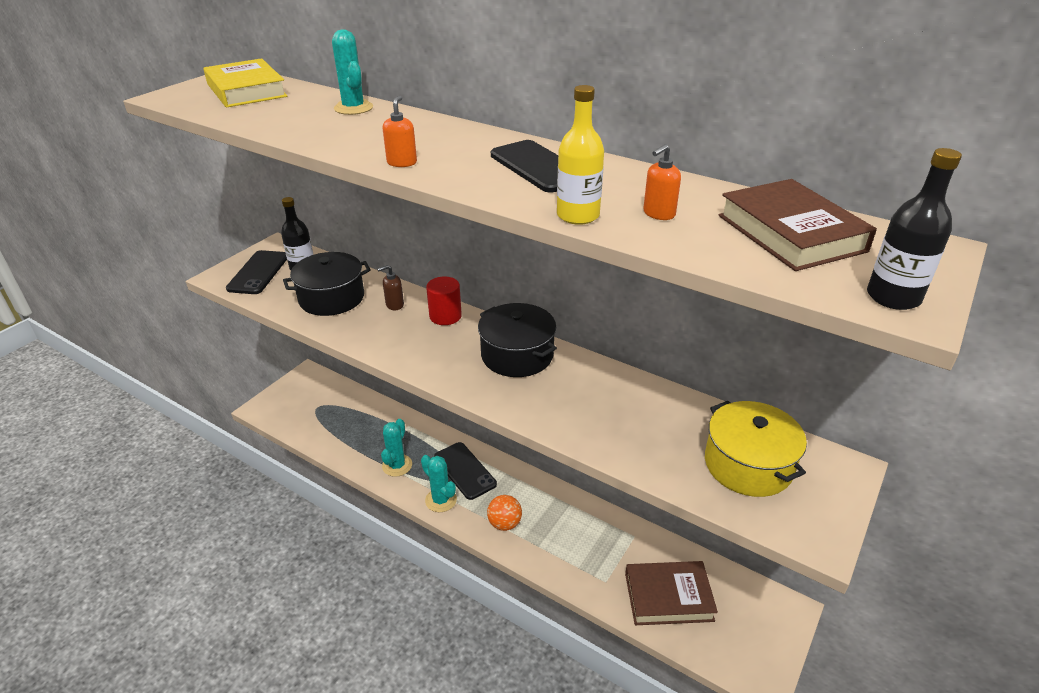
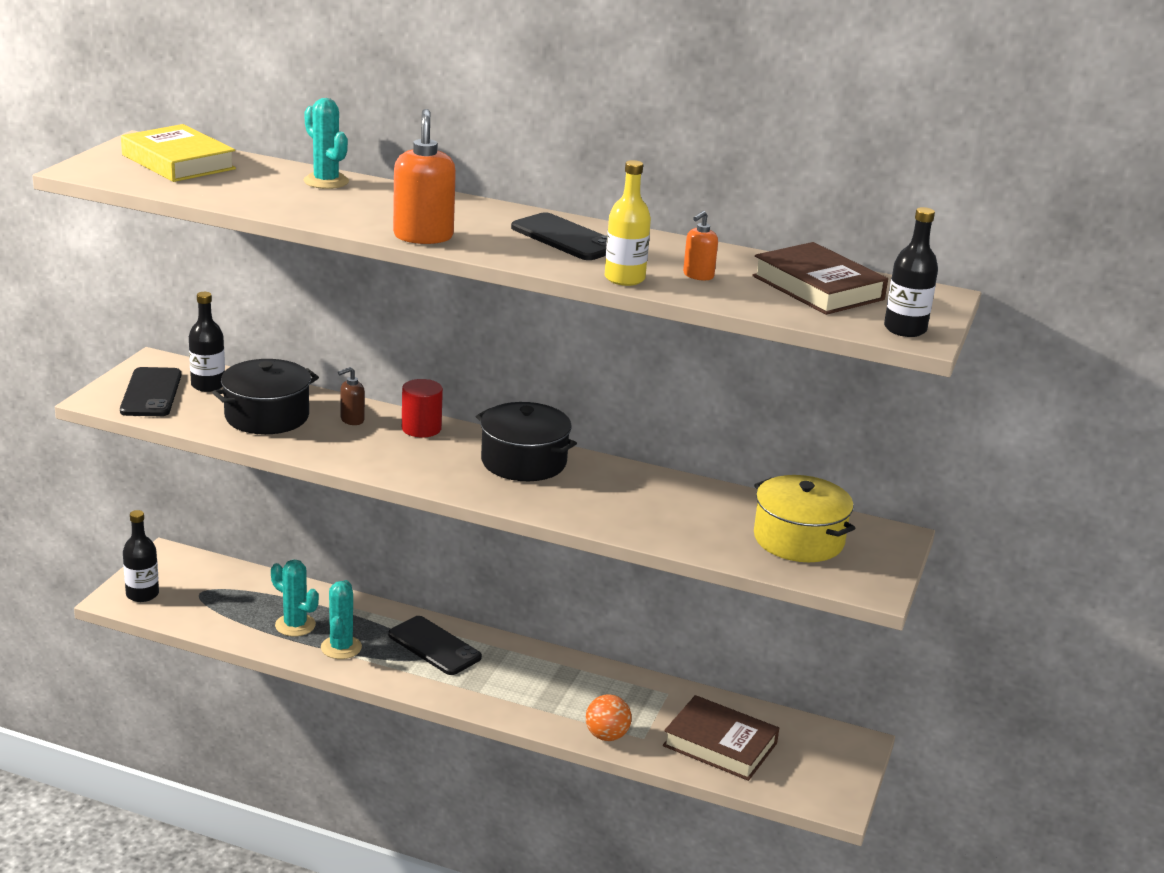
camera: 15 degrees left, 10 degrees down
(279, 405) = (142, 594): none -> black bottle
(402, 163) = (423, 236): orange soap dispenser -> orange soap dispenser, size x1.87
(441, 500) = (413, 678): turquoise cactus -> turquoise cactus (295, 625)
(504, 523) = (504, 694): orange ball -> orange ball (606, 736)
(668, 597) = (720, 744): brown book -> brown book turned 45 degrees clockwise

